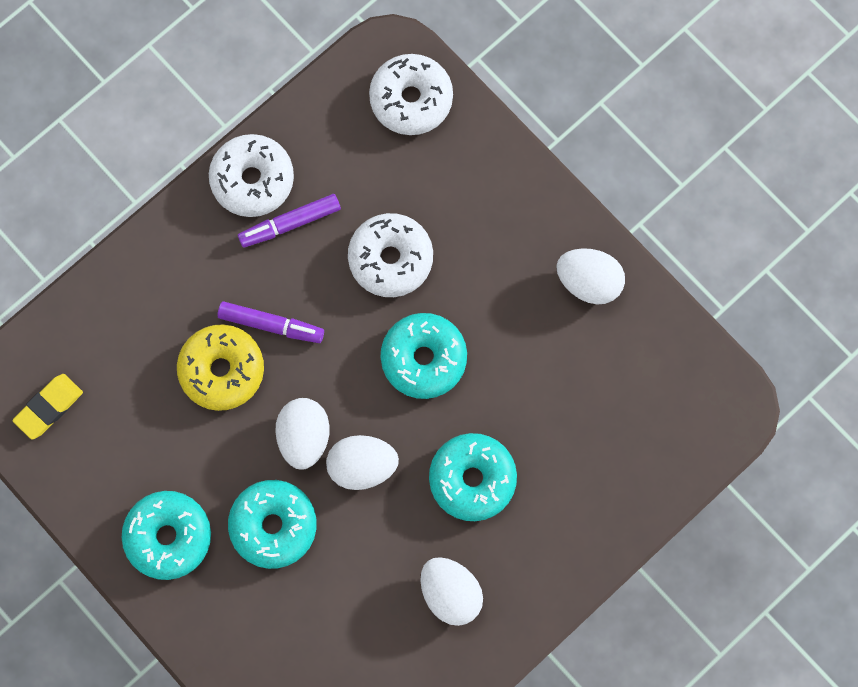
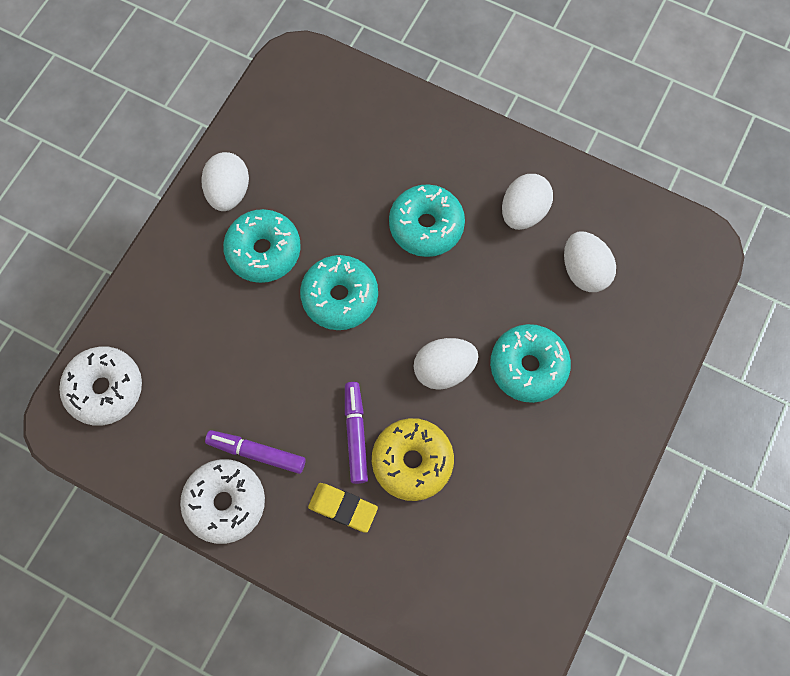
camera: 110 degrees left, 5 degrees down
(49, 407) = (506, 607): yellow eraser -> yellow eraser (343, 508)
(168, 536) = (574, 450): turquoise donut -> turquoise donut (263, 251)
(290, 223) = (256, 453): purple marker -> purple marker turned 150 degrees clockwise
(362, 466) = (449, 313): white egg -> white egg (584, 271)
(390, 259) = (261, 354): white donut -> none

